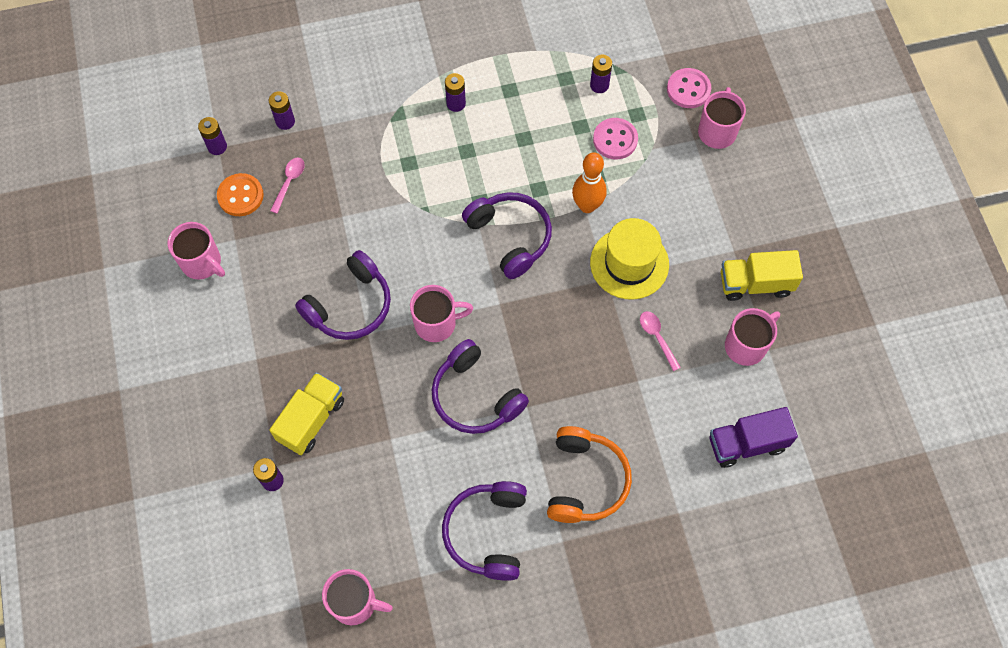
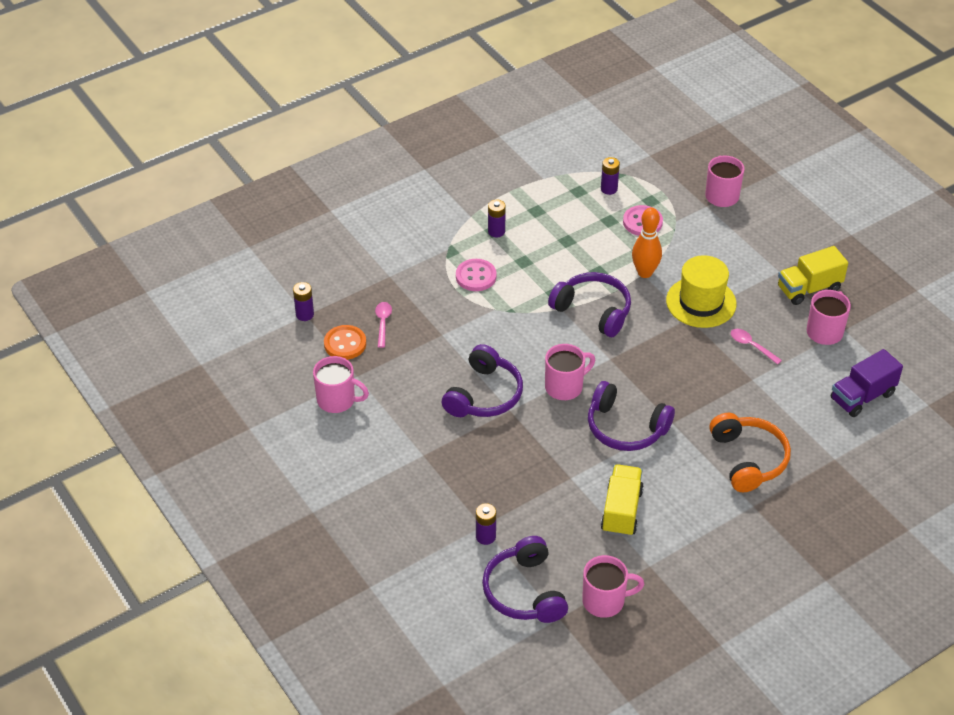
camera: 20 degrees left, 20 degrees down
(285, 121) = (355, 281): purple battery -> none
(311, 420) = (495, 484): yellow truck -> yellow truck (621, 511)
(487, 532) = (688, 518): purple headphones -> purple headphones (524, 591)
(688, 89) = (683, 173): pink button -> pink button (476, 276)

